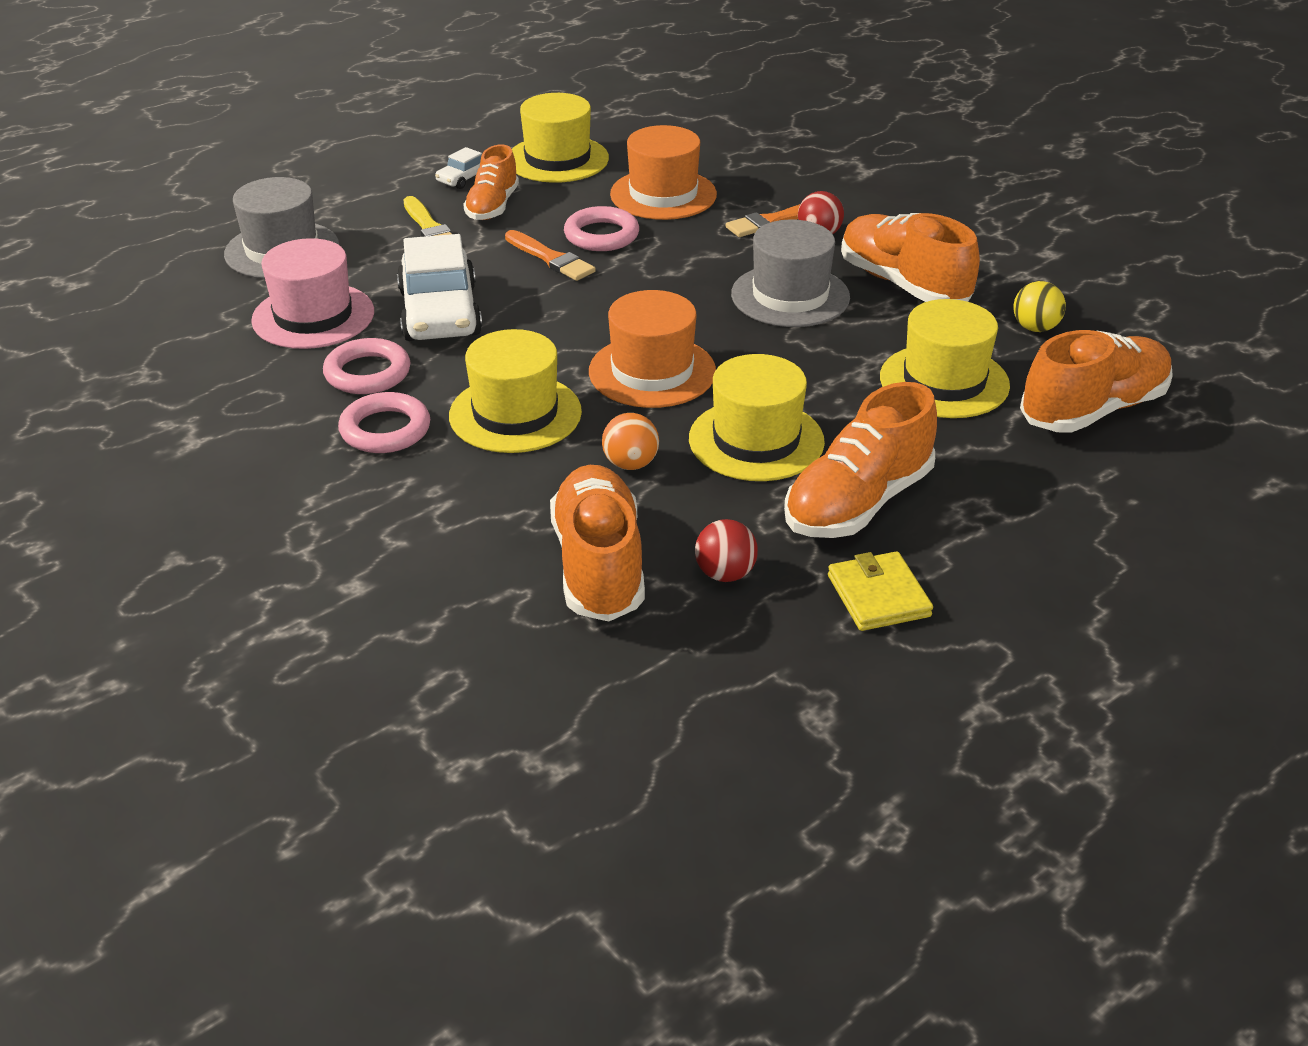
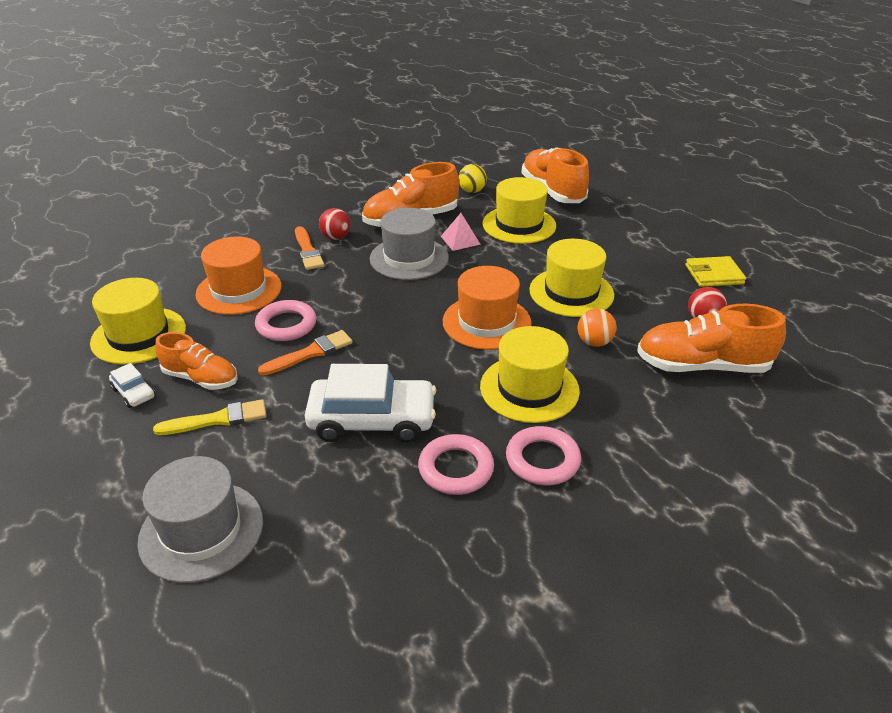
camera: 80 degrees left, 0 degrees up
(313, 316) = (347, 505): pink hat -> none
(858, 503) = (633, 268): orange shoe -> none
(864, 332) = (460, 240): none -> pink pyramid

